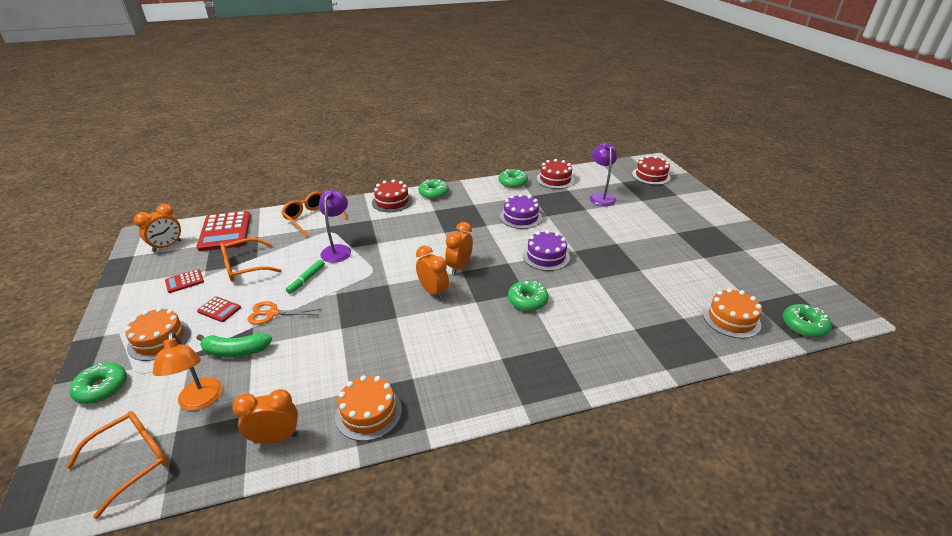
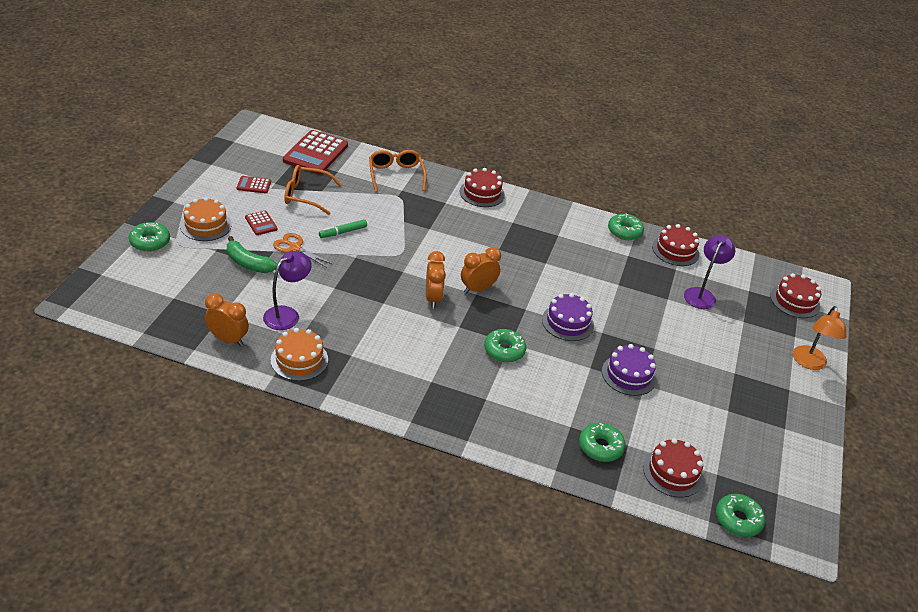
camera: 30 degrees right, 5 degrees up
(132, 461) = (138, 302): orange glasses -> none
(167, 246) = (263, 145): orange clock -> none
(200, 401) = (201, 287): orange lamp -> orange lamp (809, 363)
(338, 250) = (390, 218): purple lamp -> purple lamp (287, 314)
(433, 193) = (530, 204): green donut -> green donut (600, 447)
(520, 217) = (589, 272): purple cake -> purple cake (628, 375)
(731, 319) = (673, 472): orange cake -> red cake

